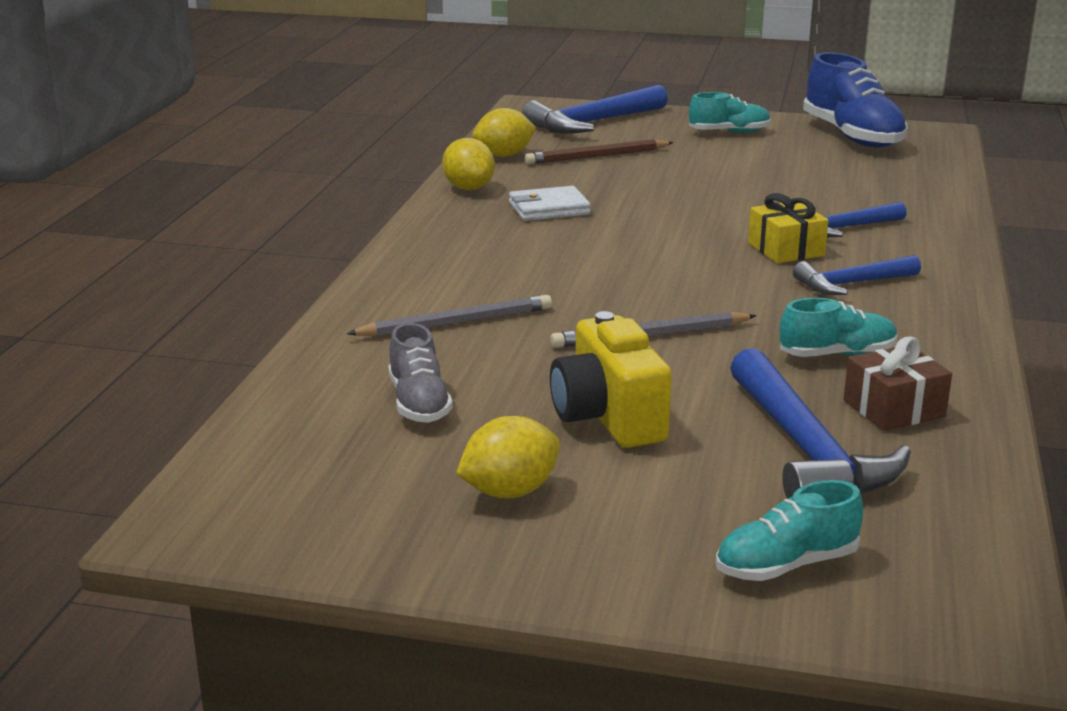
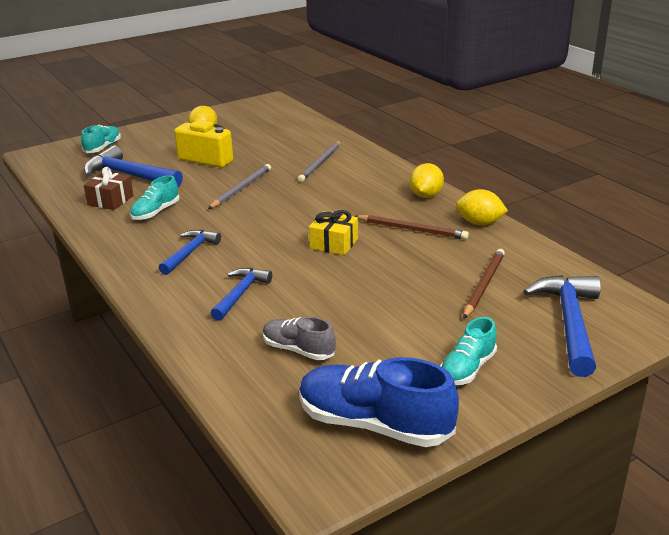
camera: 135 degrees right, 5 degrees up
(419, 403) = (274, 139): grey shoe -> grey shoe (298, 350)
(504, 155) = (529, 256): yellow lemon -> yellow lemon (426, 195)
(549, 209) = (412, 229): white wallet -> brown pencil
(786, 249) = (251, 260): yellow gift -> yellow gift (334, 243)

